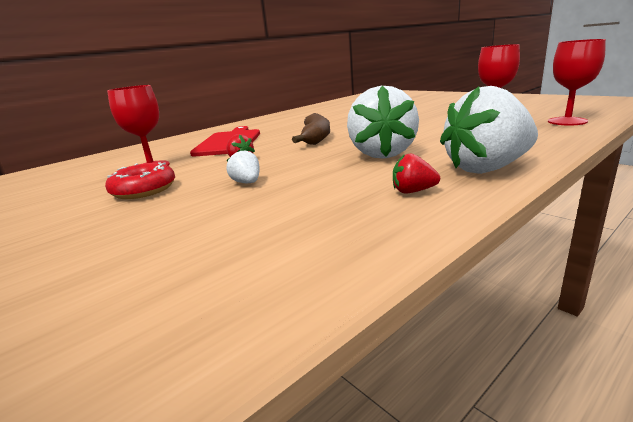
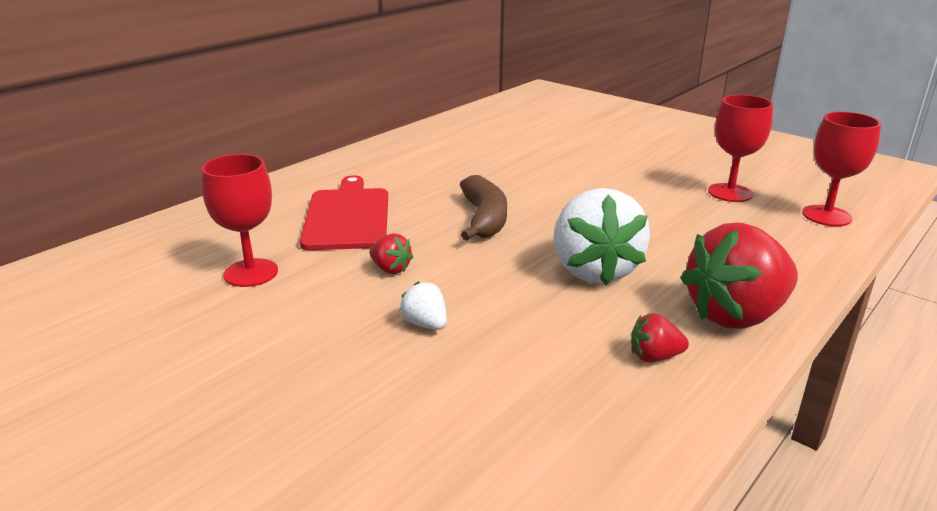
camera: 10 degrees left, 5 degrees up
(144, 190) = (275, 331): red donut -> none
(487, 168) = (735, 315): white strawberry -> red strawberry

